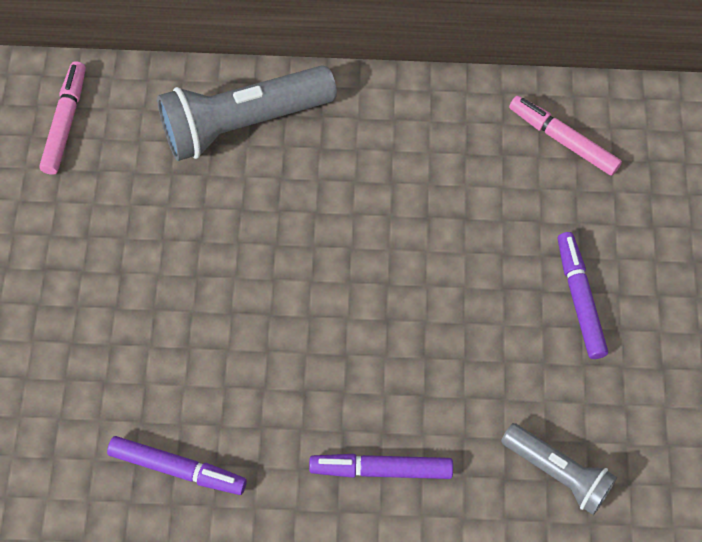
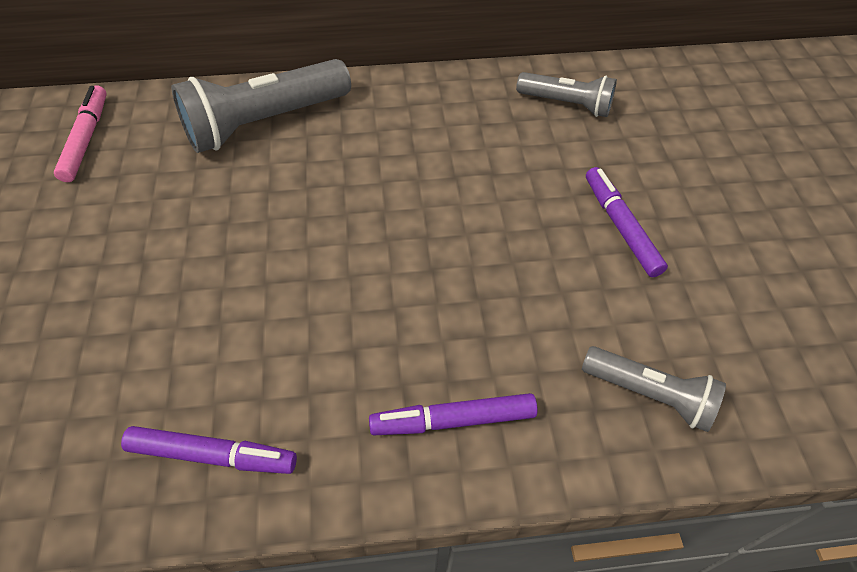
camera: 10 degrees left, 10 degrees down
(563, 140) = (566, 104): pink marker -> grey flashlight

